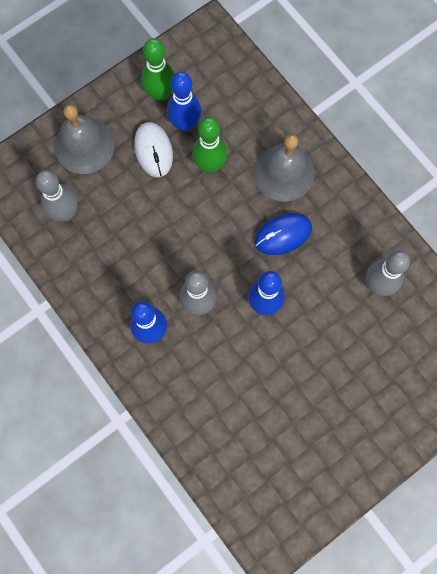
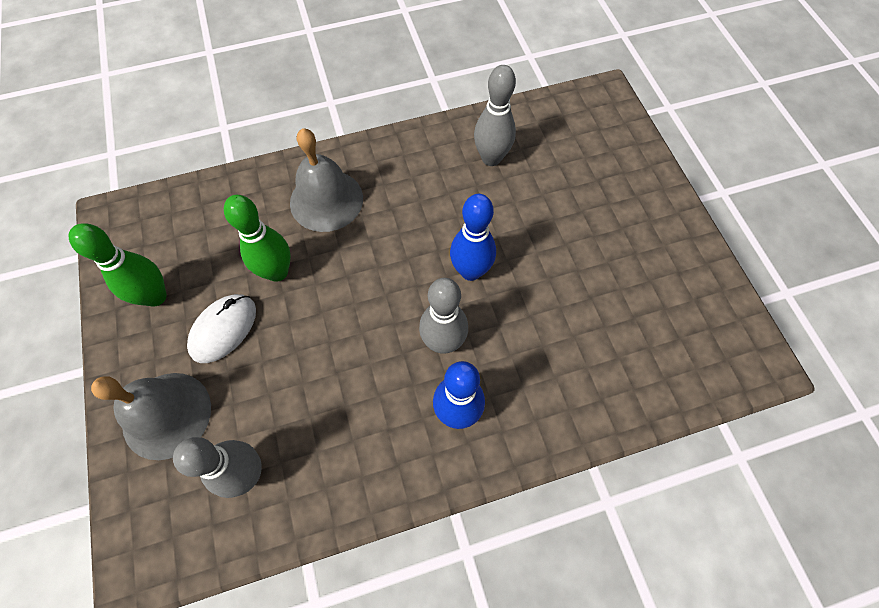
camera: 70 degrees left, 10 degrees down
(153, 151) = (223, 329): white mouse -> white mouse turned 60 degrees counterclockwise
(185, 124) = (211, 282): blue bowling pin -> none
(283, 235) = (398, 225): blue mouse -> none

